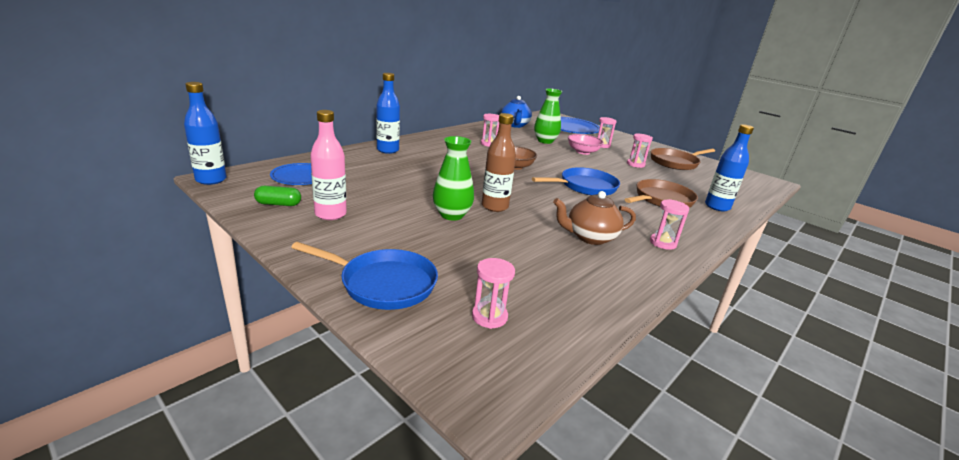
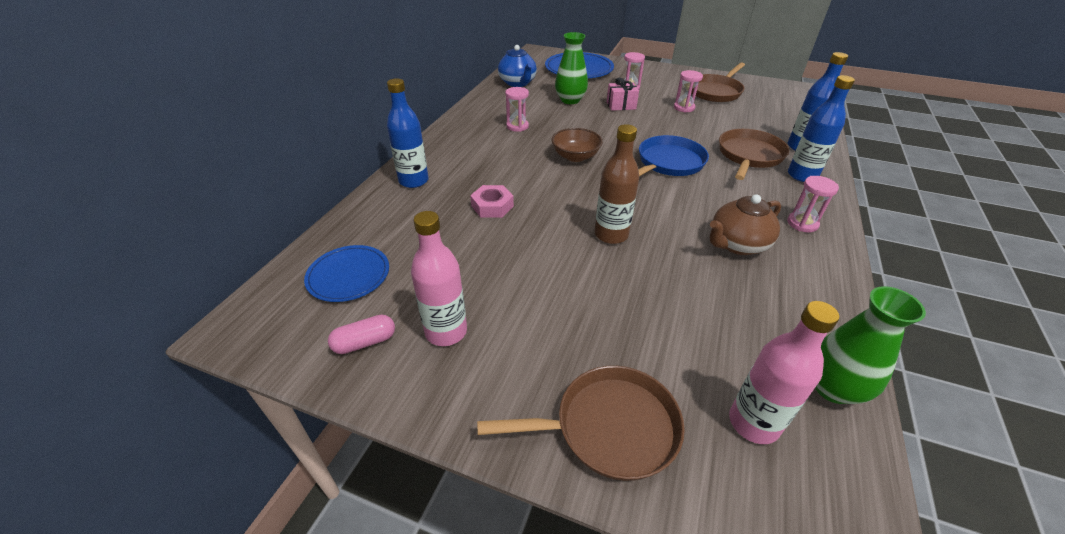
camera: 20 degrees left, 15 degrees up
(211, 180) = (229, 334): blue bottle -> blue bottle (802, 175)
(278, 204) = (365, 342): green capsule -> pink capsule
(383, 283) = (609, 427): blue pan -> brown pan
(426, 173) = (492, 206): none -> pink nut
(451, 215) = (580, 269): green vase -> green vase (832, 388)
(489, 317) = (753, 423): pink hourglass -> pink bottle
(583, 152) = (621, 105): pink bowl -> pink gift

